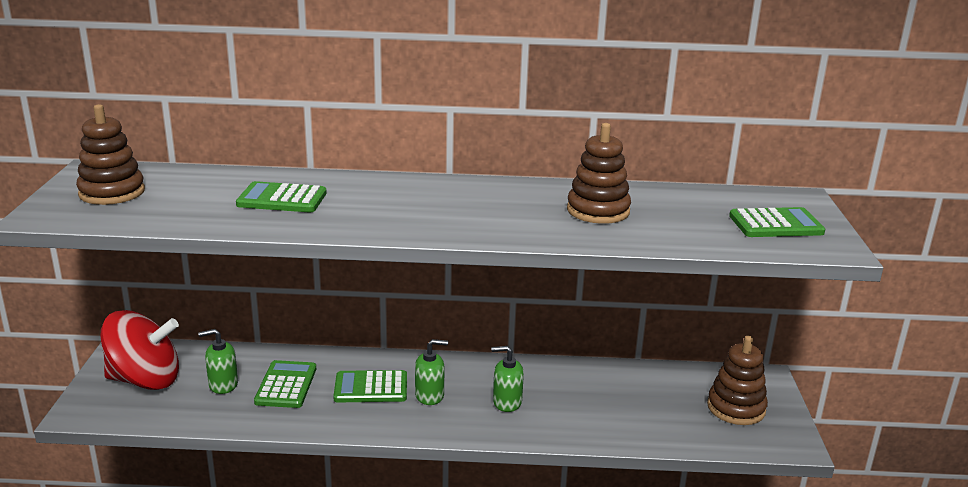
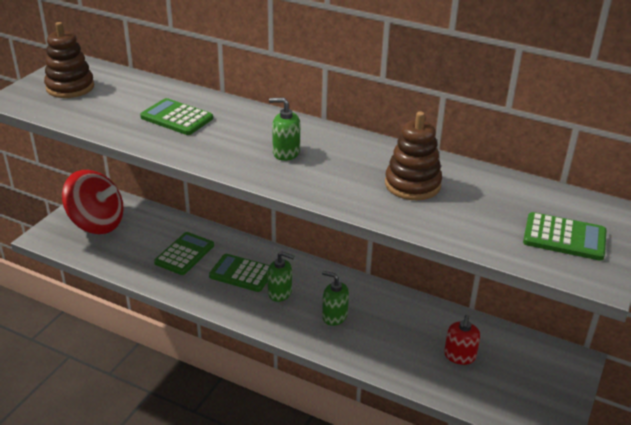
camera: 25 degrees right, 10 degrees up
(223, 384) = (143, 241): green soap dispenser -> green soap dispenser (286, 153)
(660, 404) = (459, 356): none -> red soap dispenser
(736, 408) = (524, 380): brown stacking toy -> none

